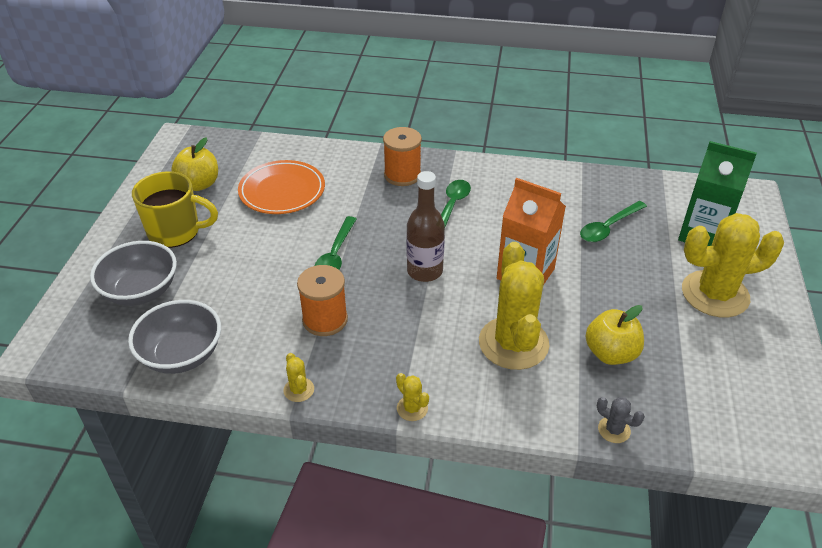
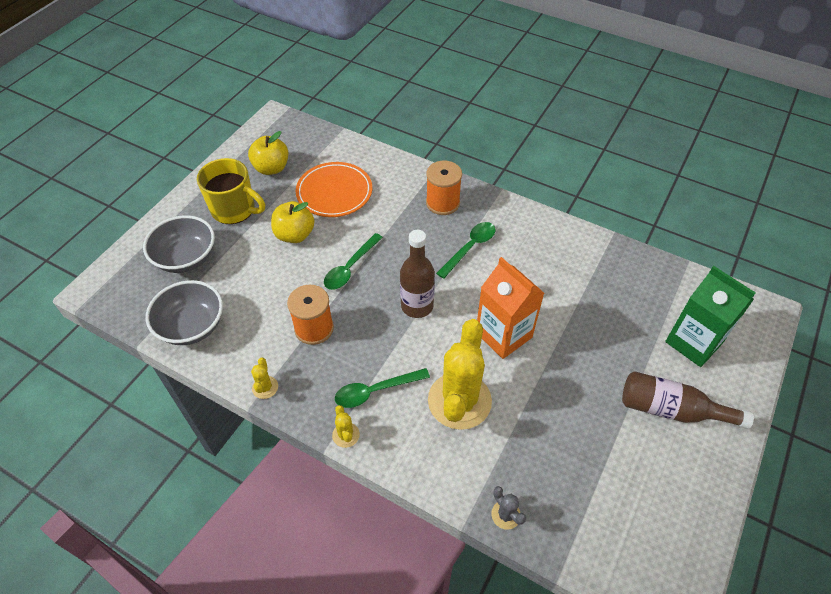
camera: 20 degrees right, 10 degrees up
(608, 227) = (604, 309): green spoon -> green spoon (375, 391)
(610, 353) = (541, 439): yellow apple -> yellow apple (295, 235)
(715, 294) = (671, 410): yellow cactus -> brown bottle

